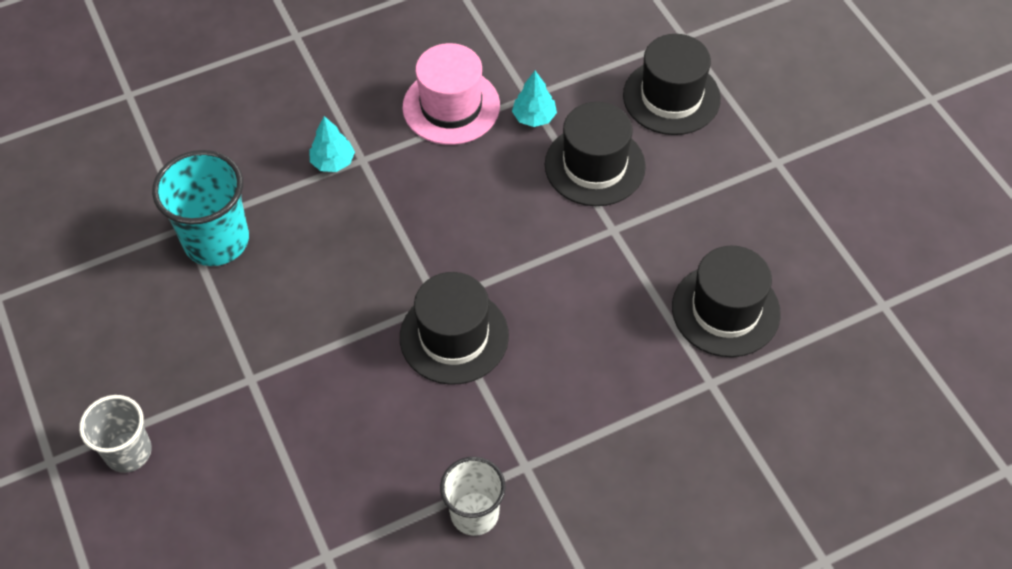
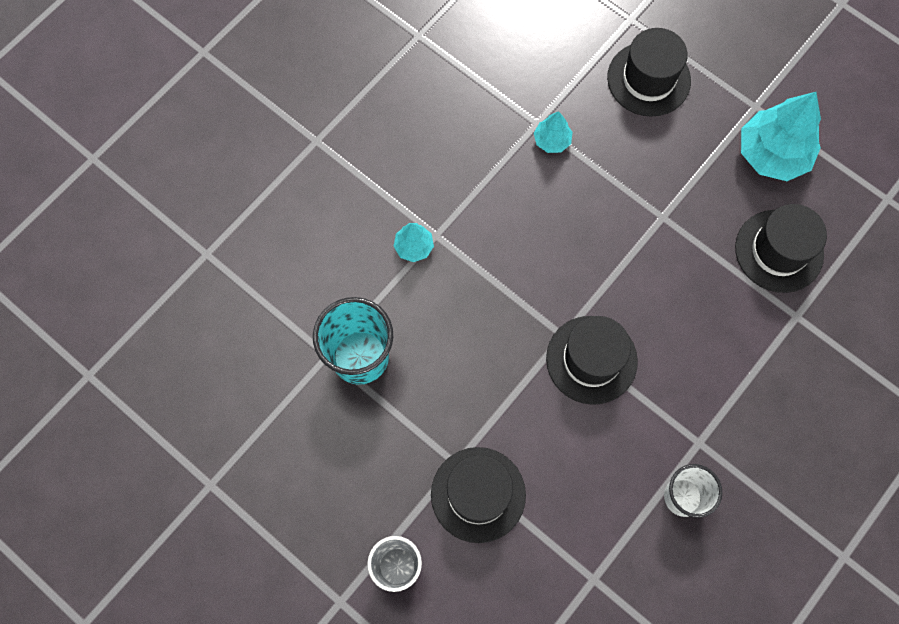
camera: 25 degrees left, 15 degrees up
(451, 106) = (481, 157): pink hat -> none
(594, 165) = (621, 165): black hat -> black hat (478, 494)
(770, 213) = (772, 154): none -> turquoise tree

